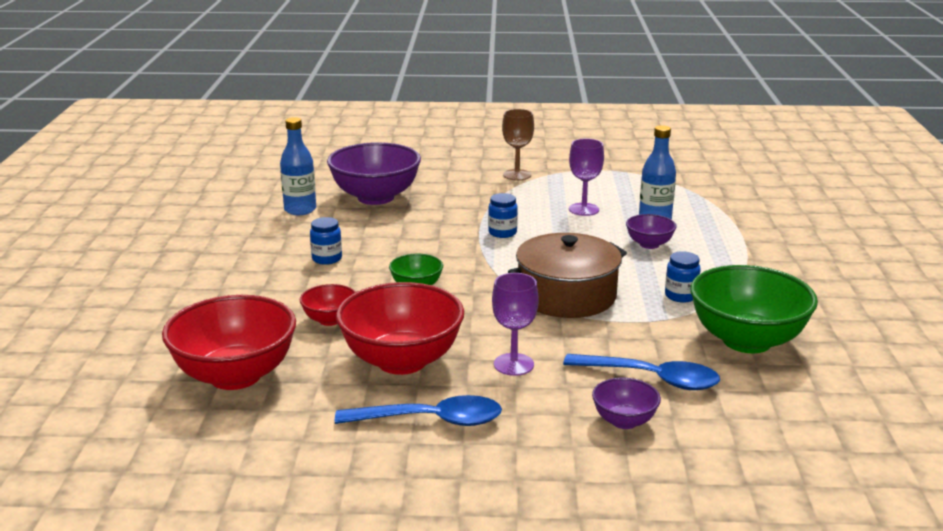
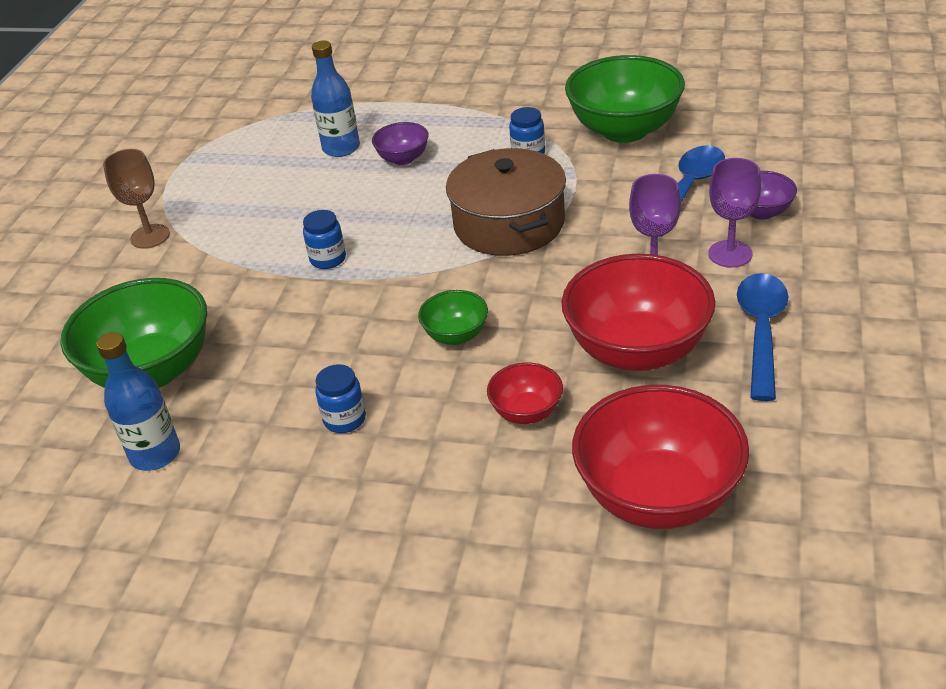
camera: 75 degrees left, 15 degrees up
(375, 197) = (152, 371): purple bowl -> green bowl
(583, 209) = (289, 193): purple goblet -> purple goblet (730, 254)

